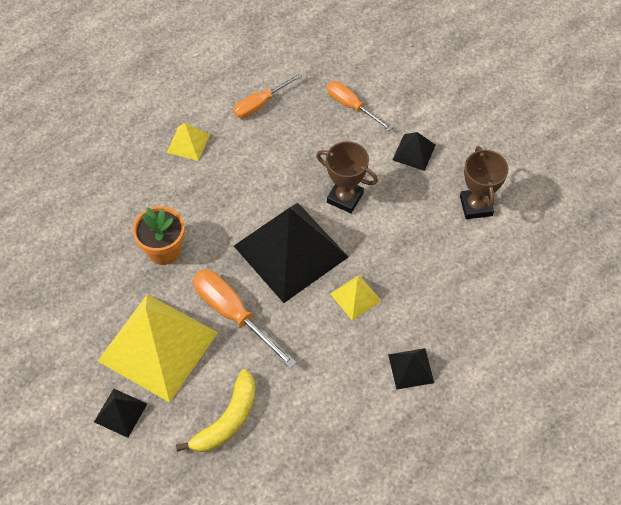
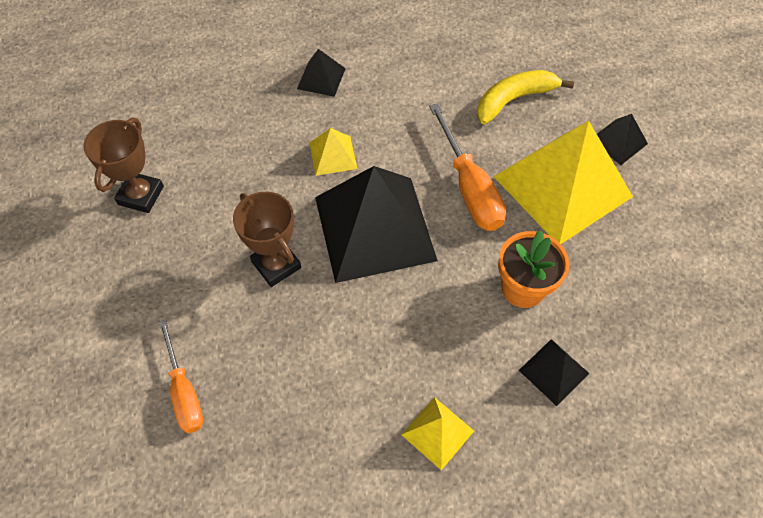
camera: 155 degrees left, 0 degrees up
(260, 104) = (305, 455): orange screwdriver -> none
(414, 152) = (156, 288): black pyramid -> black pyramid (554, 372)

